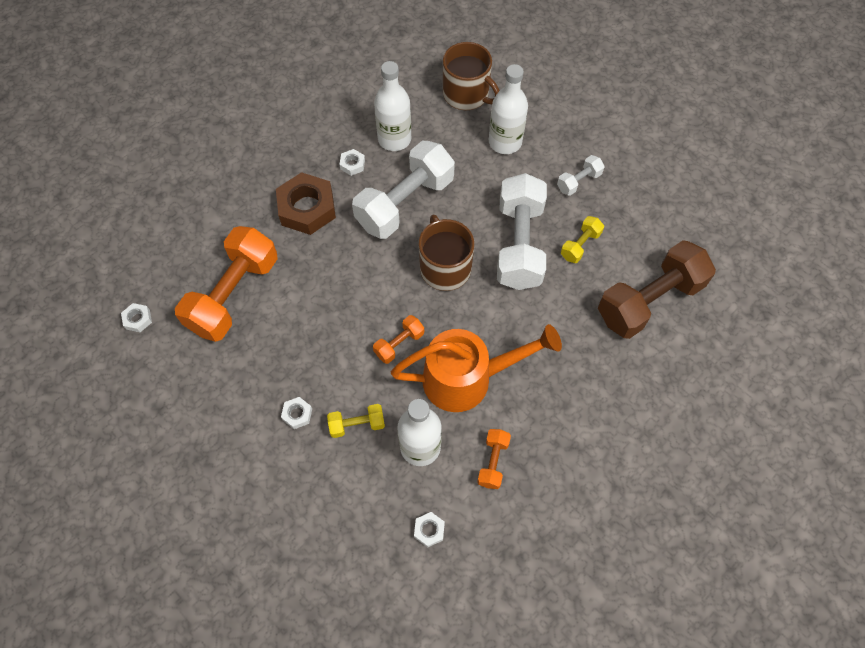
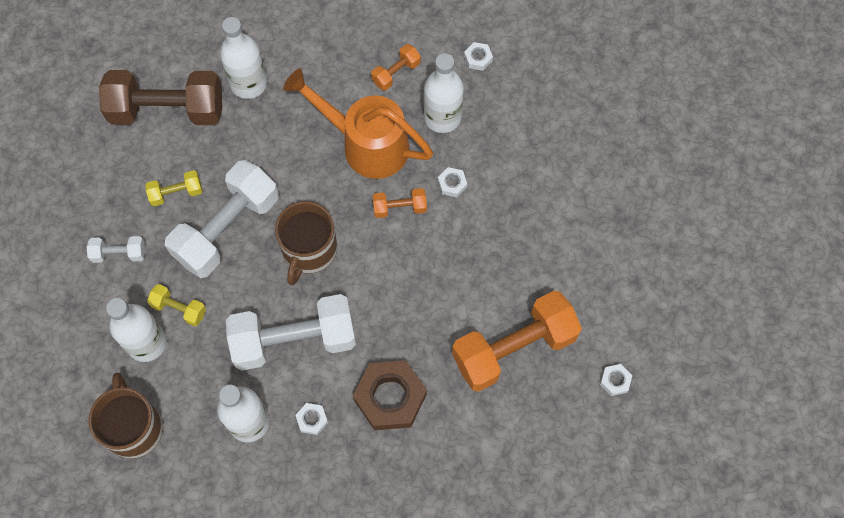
camera: 145 degrees left, 5 degrees up
(297, 414) = (522, 203): white nut -> white nut (452, 184)
(357, 424) = (480, 164): yellow dumbbell -> yellow dumbbell (179, 309)
(608, 365) = (248, 83): none -> white bottle

